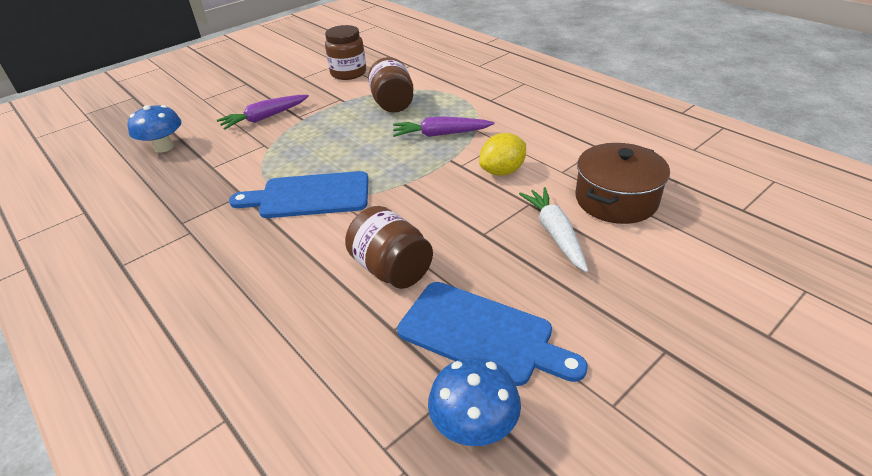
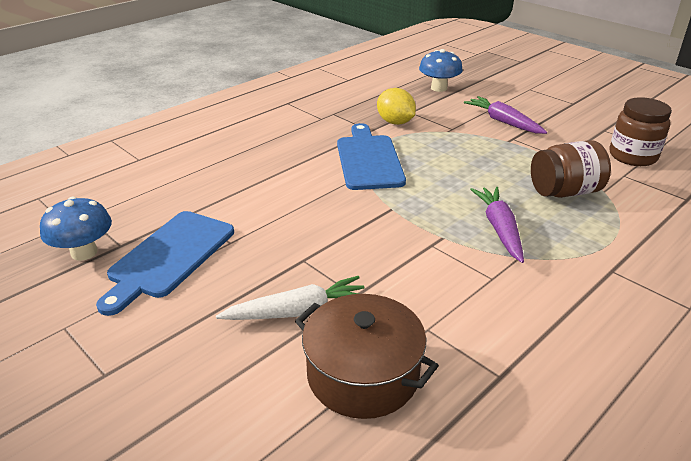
camera: 85 degrees right, 5 degrees down
(392, 269) = (260, 208): brown jar -> none
(502, 171) = (422, 276): yellow lemon -> yellow lemon (395, 122)

